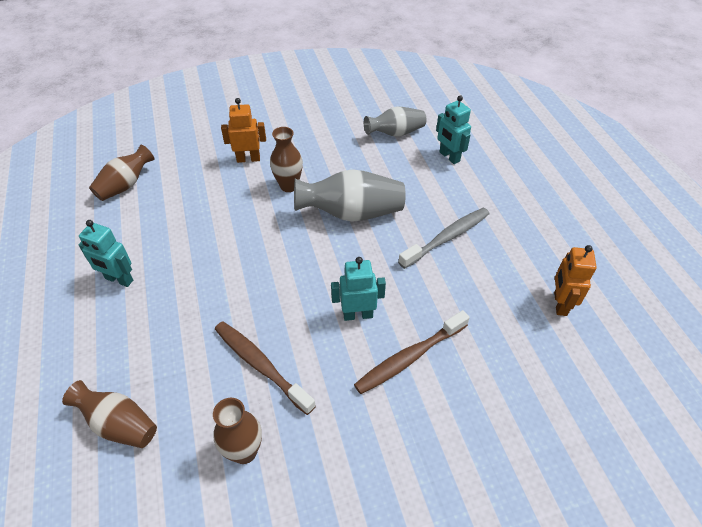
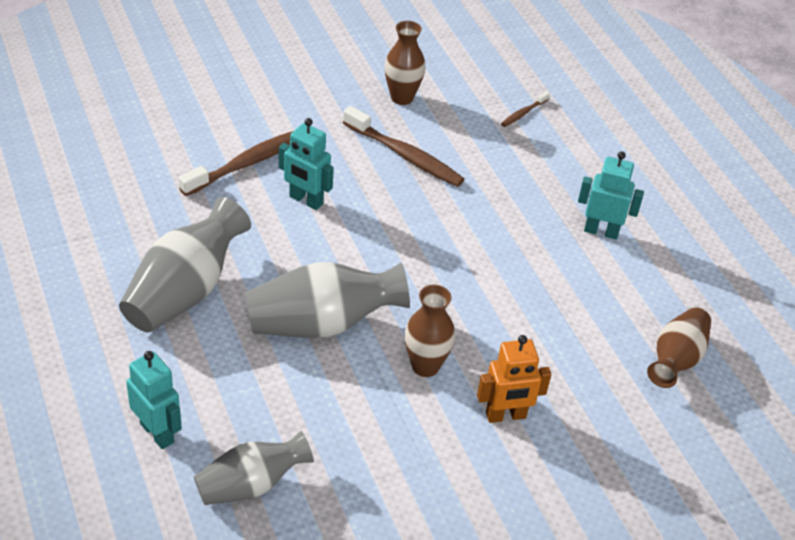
camera: 170 degrees right, 5 degrees down
(119, 424) = (523, 113): brown vase -> brown toothbrush
(358, 314) = (306, 200): turquoise robot -> turquoise robot turned 45 degrees clockwise
(447, 238) = (185, 291): grey toothbrush -> grey vase
(560, 304) = (59, 215): orange robot -> none

